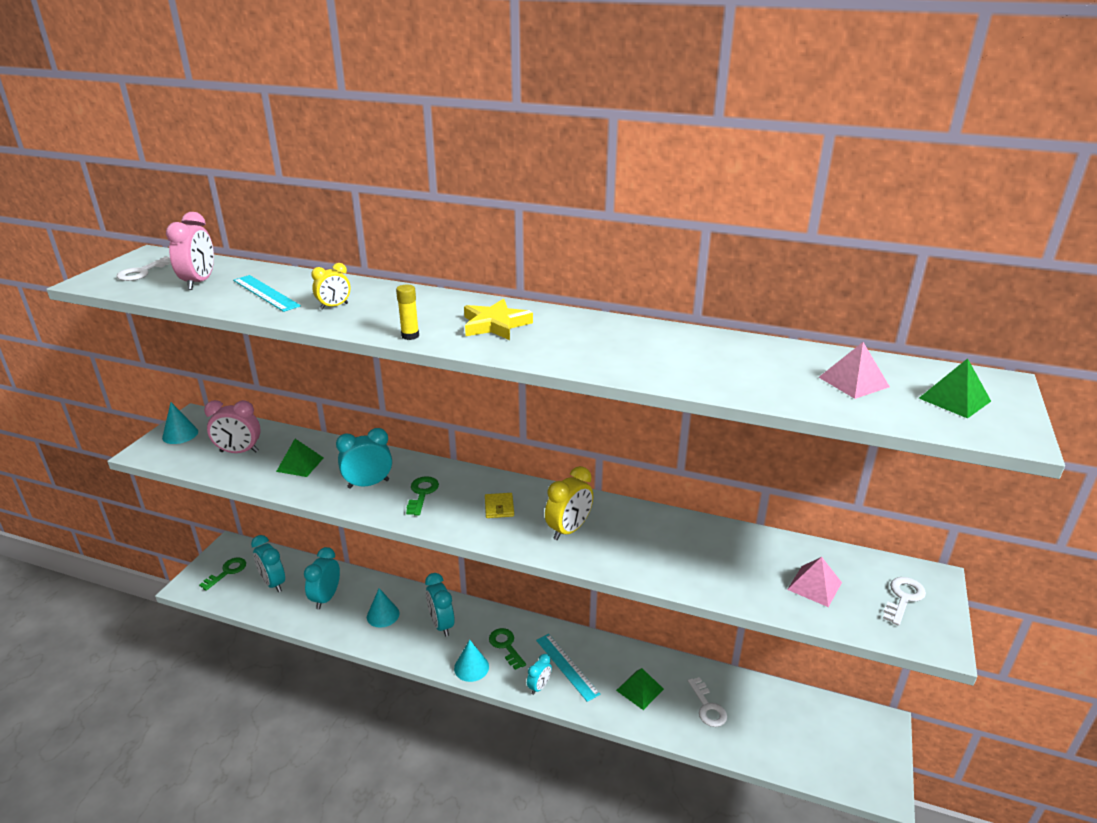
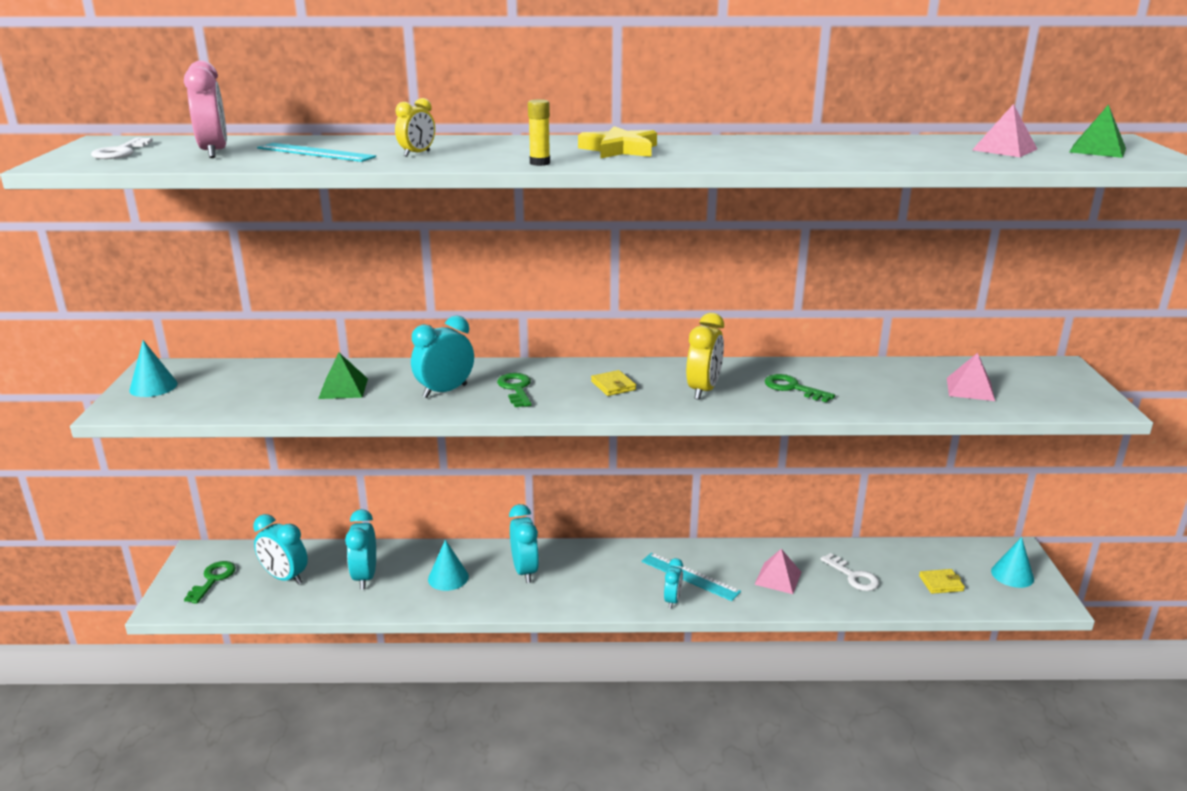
camera: 20 degrees left, 5 degrees down
(239, 451) = (252, 389): pink clock -> none
(441, 624) = (525, 571): turquoise clock -> turquoise clock turned 150 degrees counterclockwise
(471, 667) = (586, 601): turquoise cone -> turquoise cone (1012, 575)
(506, 646) = (611, 574): green key -> green key (792, 388)
(639, 689) = (778, 578): green pyramid -> pink pyramid
(785, 738) = (941, 583): none -> yellow wallet
(903, 598) = (1050, 383): white key -> none

